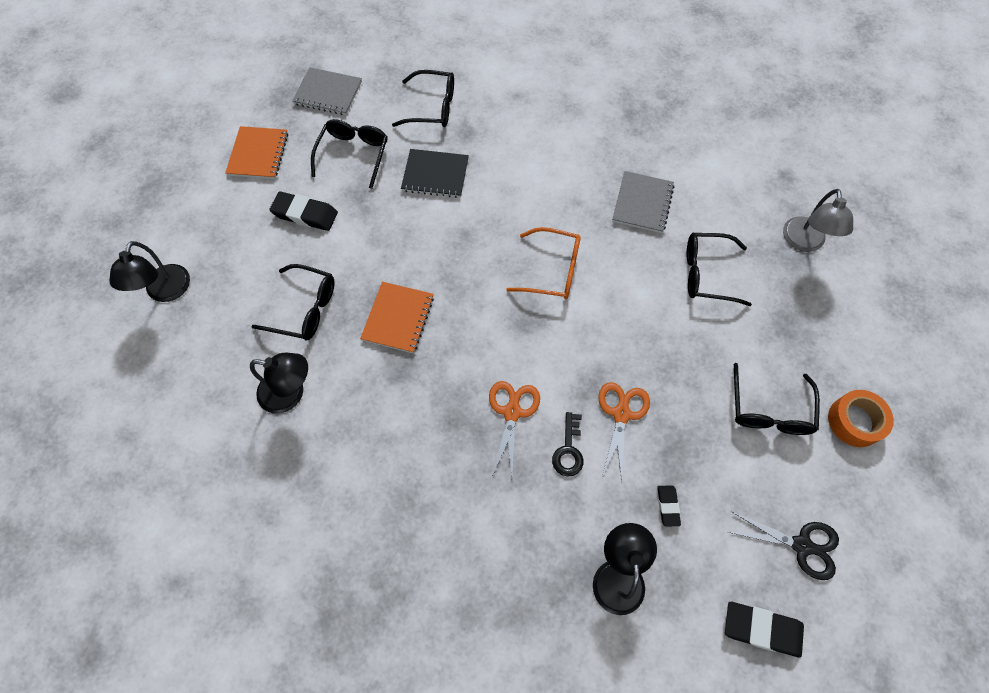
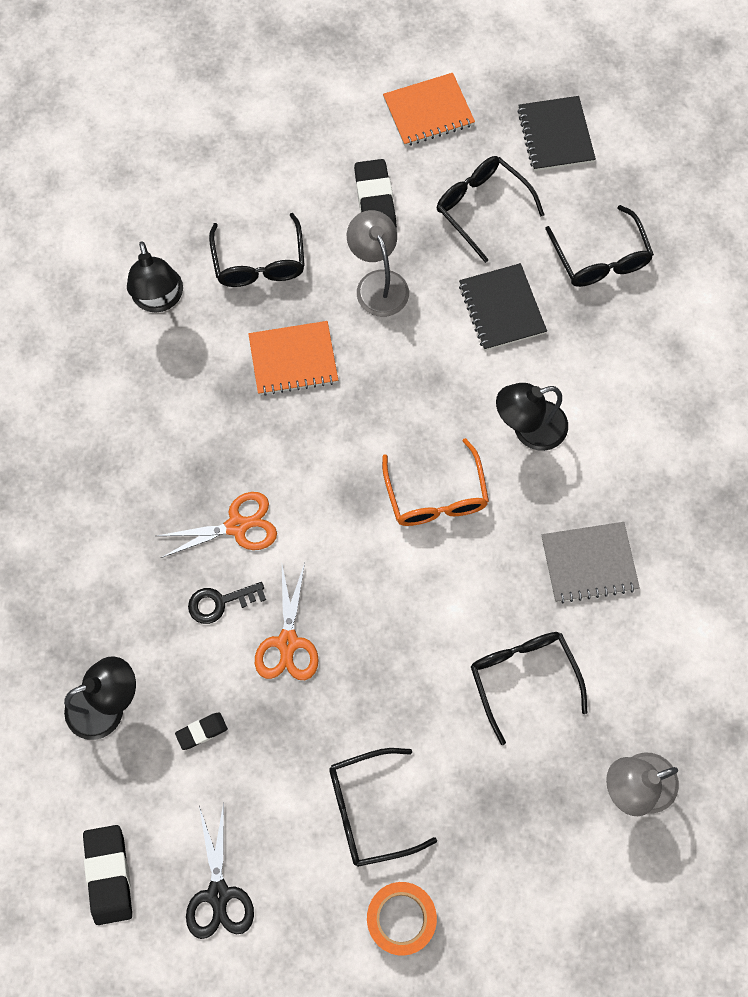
camera: 65 degrees right, 5 degrees up
(165, 292) = (215, 122): black lamp -> black lamp (528, 429)
(328, 93) = (555, 135): grey notebook -> black notebook
(353, 155) = (482, 208): black glasses -> black glasses turned 120 degrees counterclockwise
(371, 239) = (378, 283): none -> grey lamp
(621, 414) = (288, 643): orange scissors -> orange scissors turned 105 degrees clockwise

